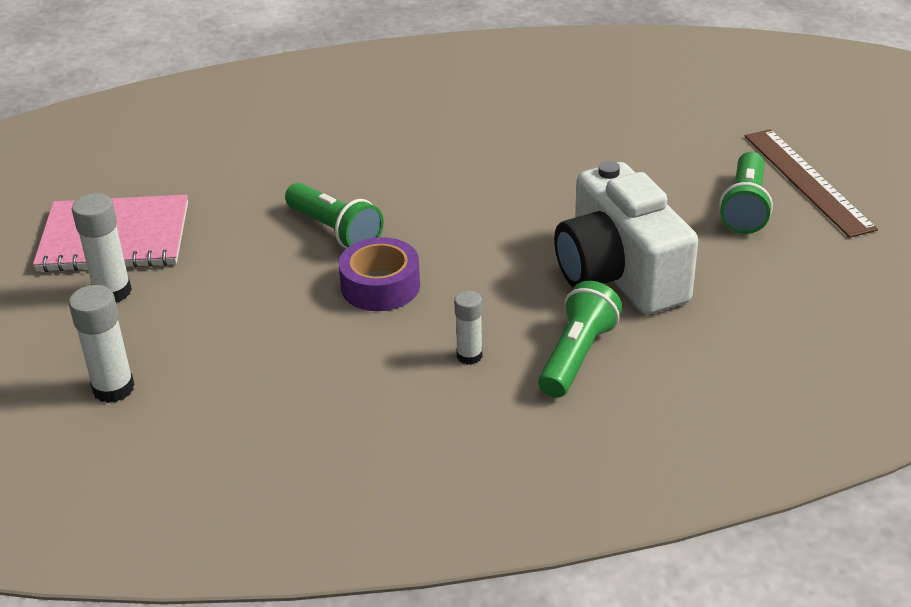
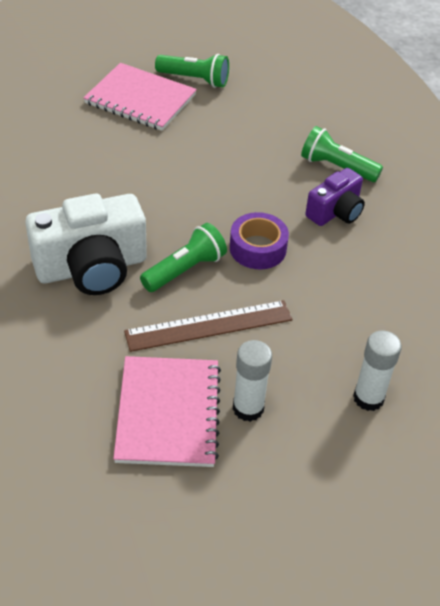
camera: 90 degrees left, 10 degrees up
(469, 356) = (335, 212): white glue stick -> purple camera
(619, 274) = (257, 139): white camera -> white camera (92, 267)
(673, 167) = (140, 99): none -> pink notebook
(807, 181) = (171, 52): brown ruler -> brown ruler (209, 326)

